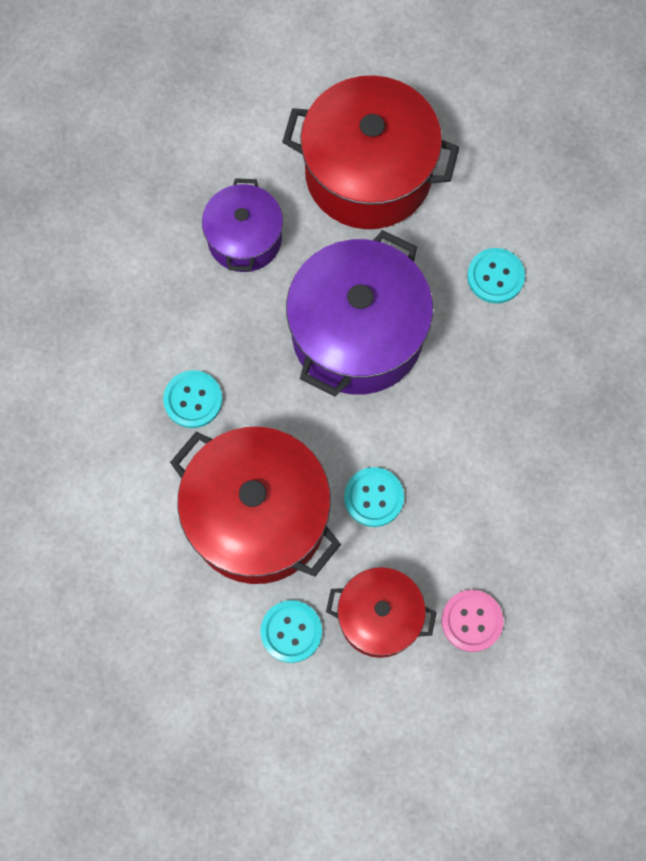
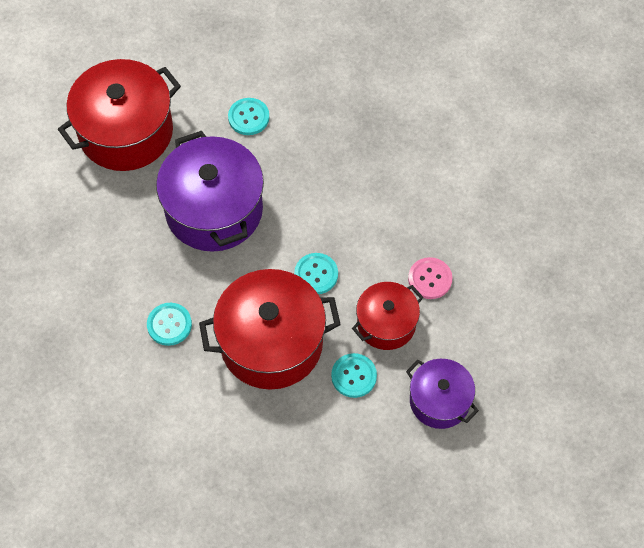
camera: 50 degrees left, 10 degrees down
(244, 239) = (99, 224): purple pot -> purple pot (439, 401)

